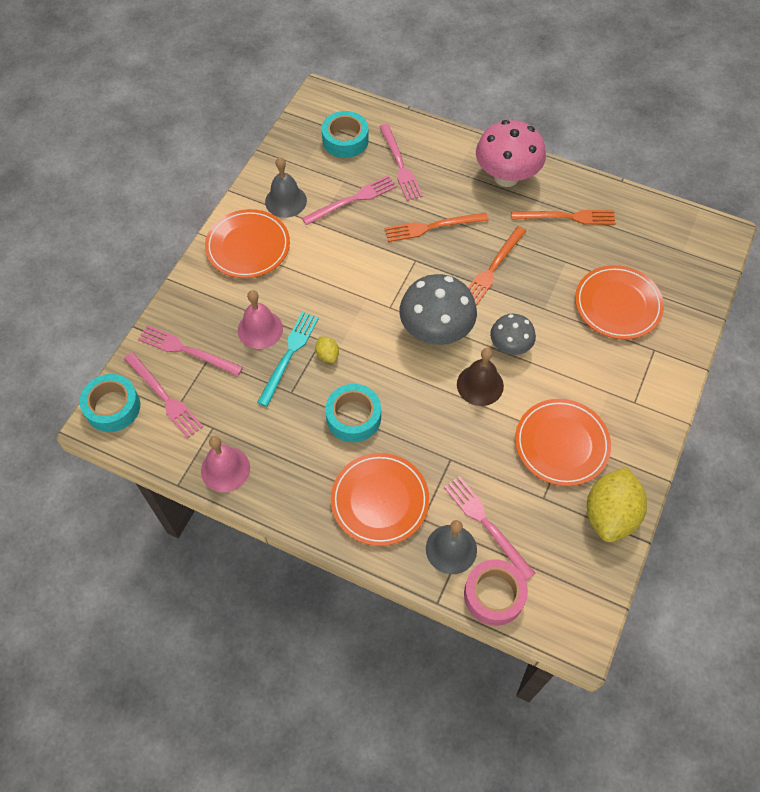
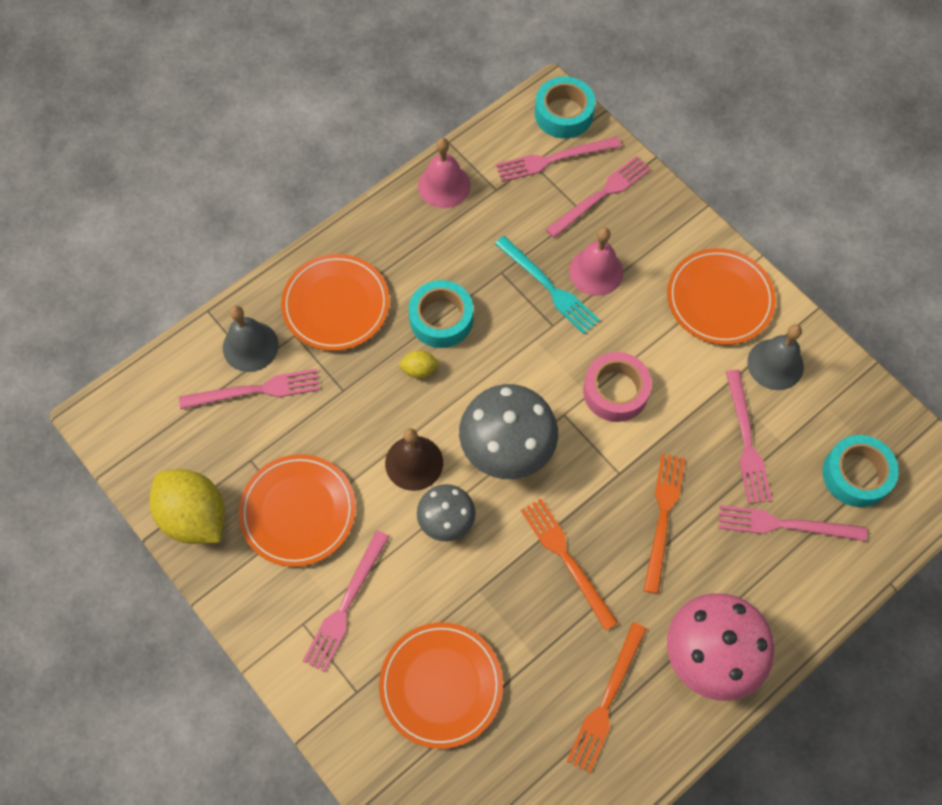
camera: 115 degrees right, 5 degrees up
(327, 355) = (530, 324): yellow lemon -> yellow lemon (419, 370)
(494, 595) = (184, 363): pink tape -> pink tape (615, 391)
(605, 382) = (346, 604): none -> pink fork

